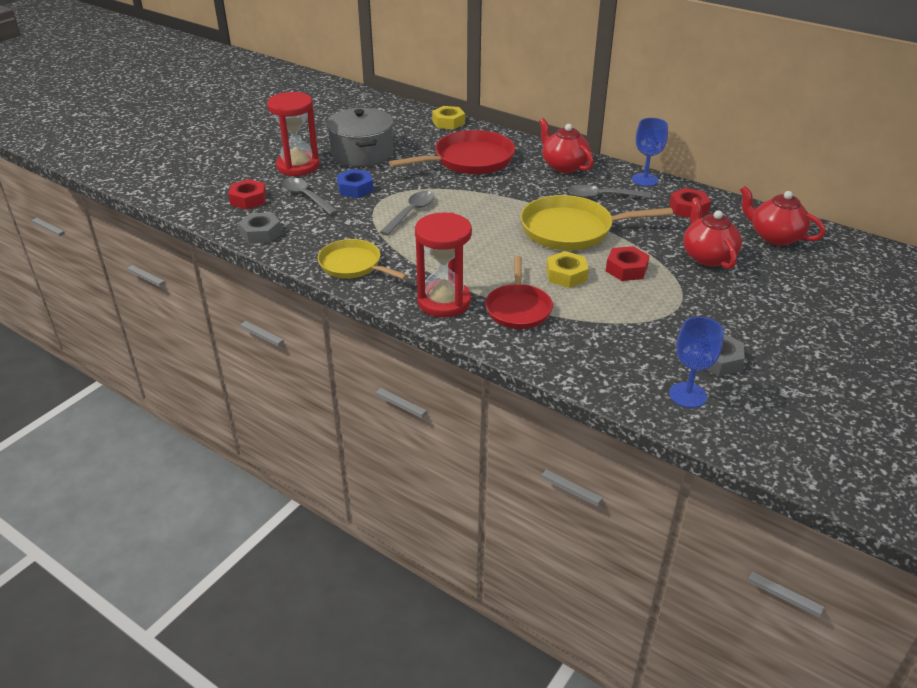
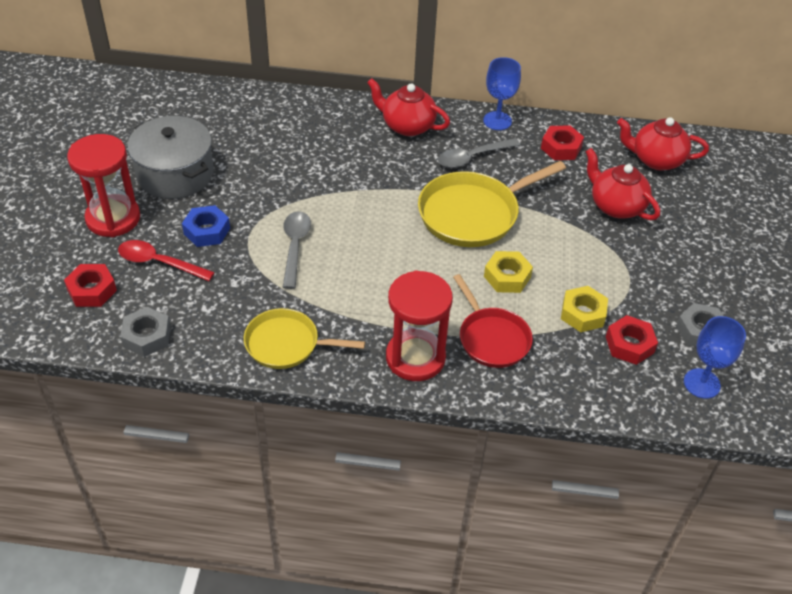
camera: 30 degrees left, 10 degrees up
(306, 197) = (159, 262): grey spoon -> red spoon
(448, 122) = (240, 96): yellow nut -> yellow nut (582, 314)
(469, 160) = (304, 148): red pan -> none
(626, 269) = (556, 248): red nut -> red nut (629, 344)

